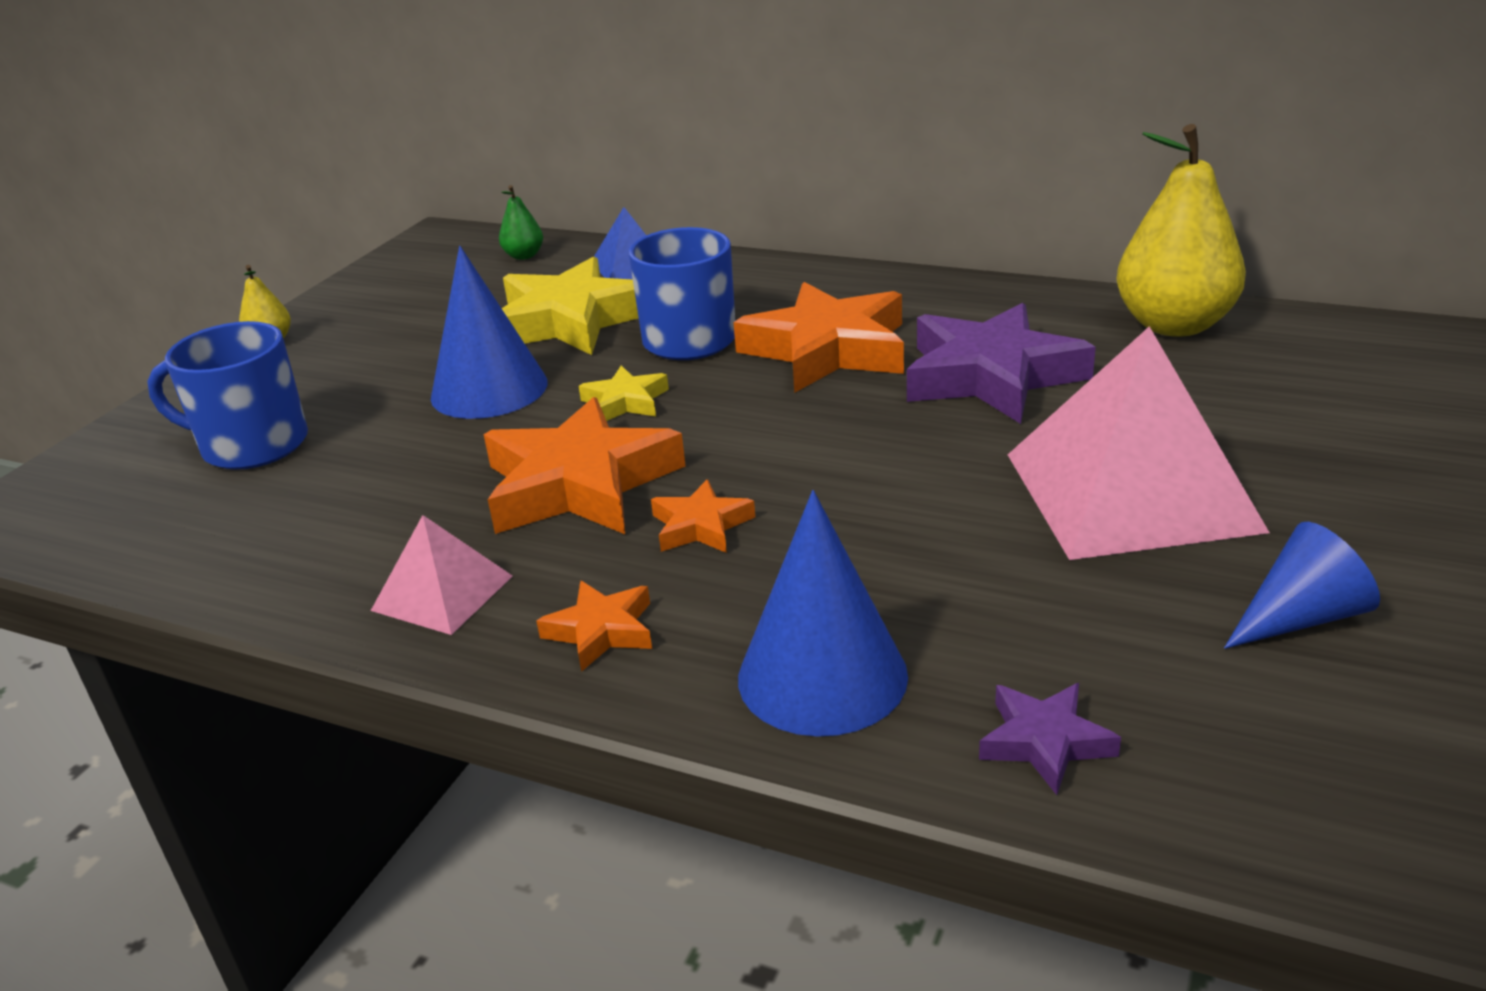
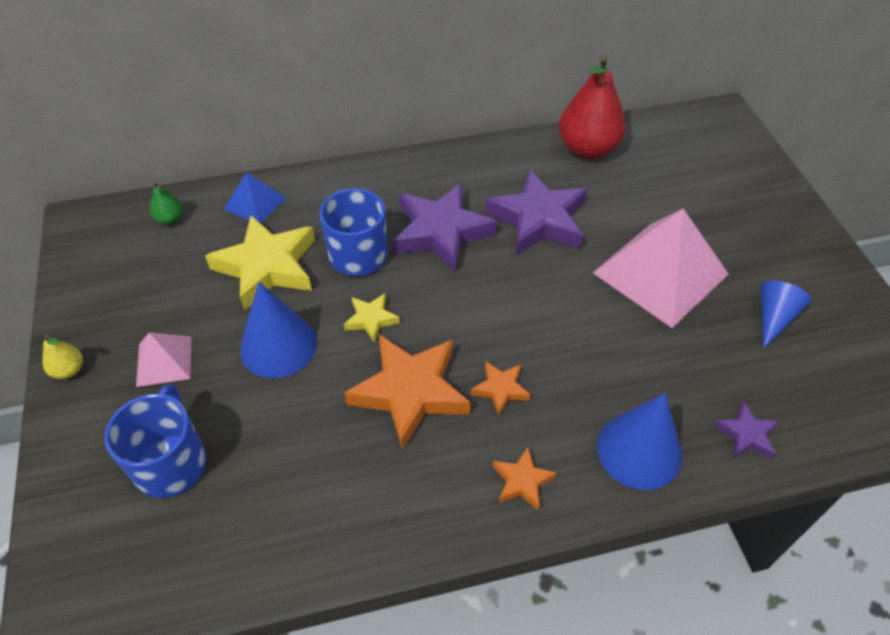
camera: 40 degrees left, 20 degrees up
(252, 445) = (171, 463): blue mug -> blue mug turned 120 degrees clockwise
(442, 593) = (418, 504): pink pyramid -> pink pyramid (164, 361)
(827, 350) = (441, 232): orange star -> purple star
(1174, 325) = (587, 149): yellow pear -> red pear

